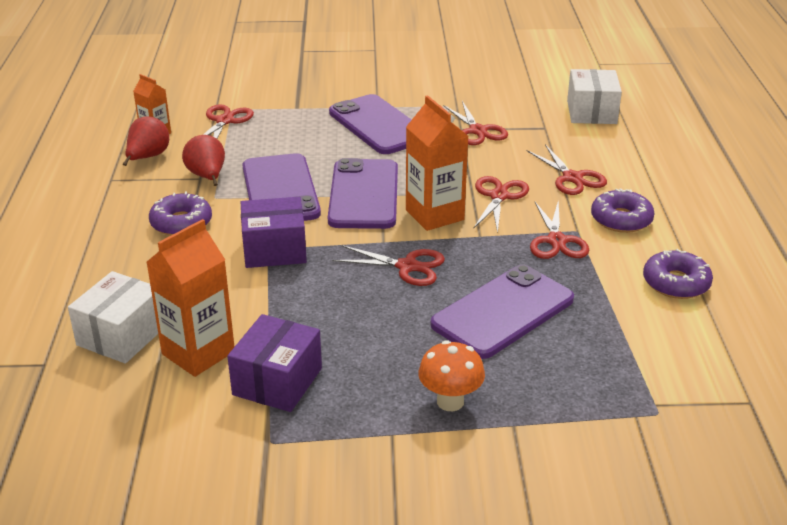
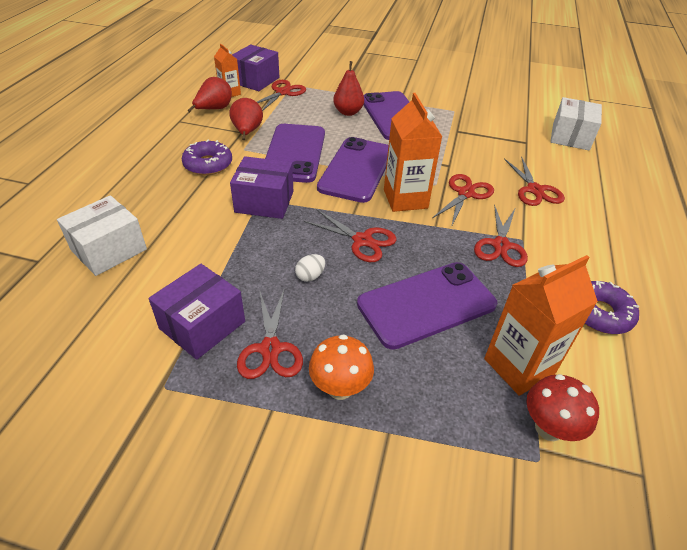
camera: 15 degrees right, 10 degrees up
(179, 112) = (255, 80): none -> purple box
(198, 353) = (156, 280): orange carton -> orange carton (519, 366)
(320, 130) = (348, 112): none -> red pear
(368, 312) = (310, 276): none -> white egg
(477, 131) = (470, 135): red scissors -> red scissors (270, 349)
(621, 219) = (566, 237): purple donut -> none
(658, 387) = (548, 428): none -> red mushroom

